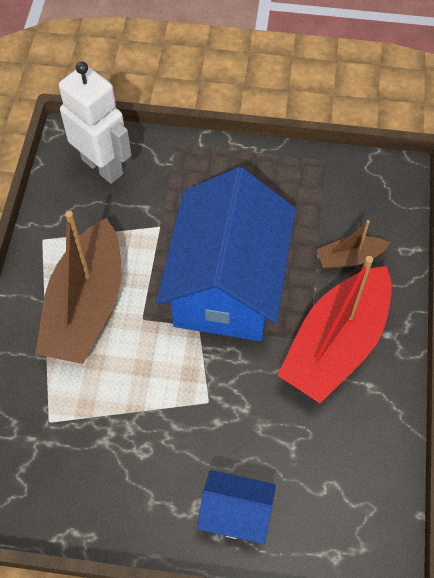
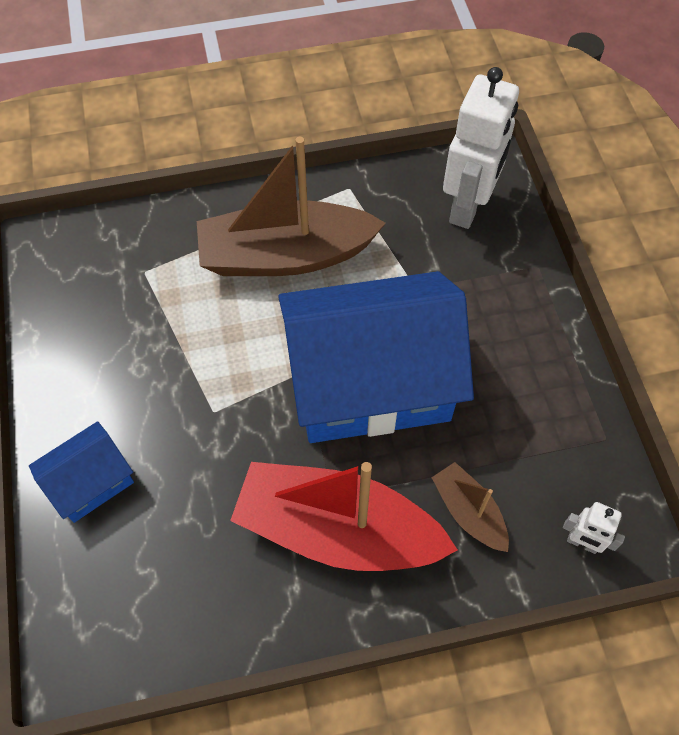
camera: 70 degrees right, 0 degrees up
(236, 513) = (90, 482): blue house -> blue house turned 60 degrees clockwise
(391, 202) = (582, 543): none -> white robot

